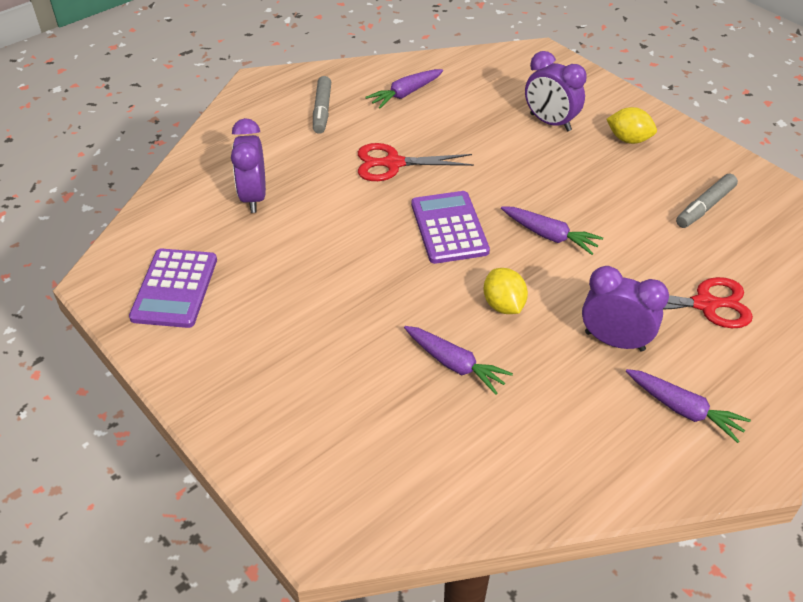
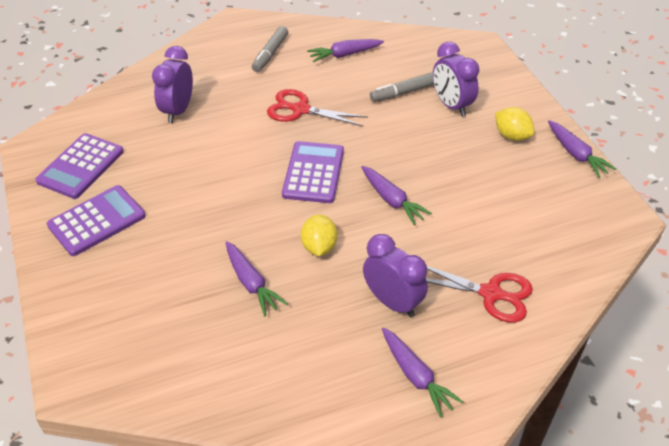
camera: 20 degrees right, 0 degrees up
(233, 345) = (97, 221): none -> purple calculator
(701, 143) = (576, 154): none -> purple carrot
(705, 207) = (544, 210): grey marker -> grey marker (403, 92)

